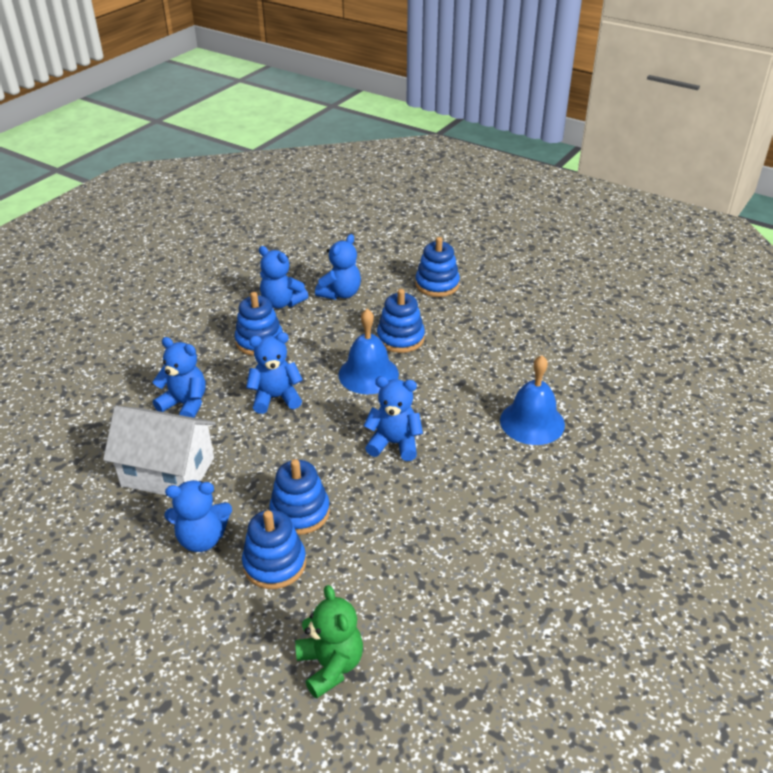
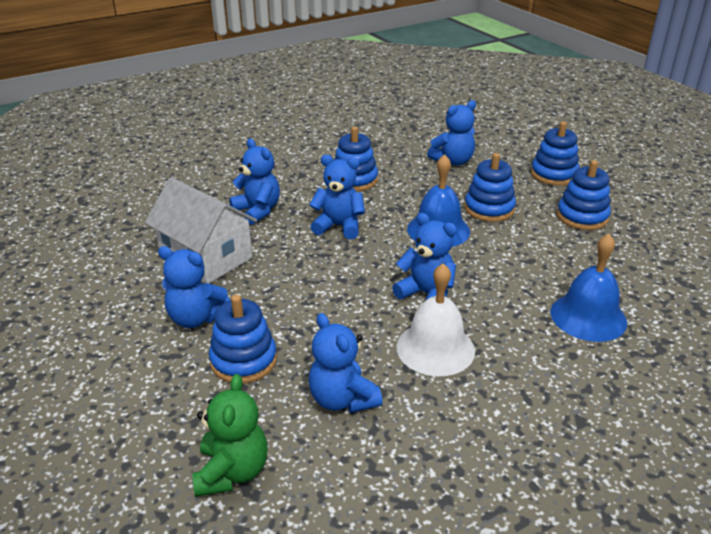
camera: 25 degrees right, 5 degrees down
(282, 302) = (394, 156): blue teddy bear -> blue teddy bear (342, 399)
(300, 512) = (297, 324): blue stacking toy -> blue stacking toy (582, 217)
(429, 493) = (435, 348): none -> white bell

